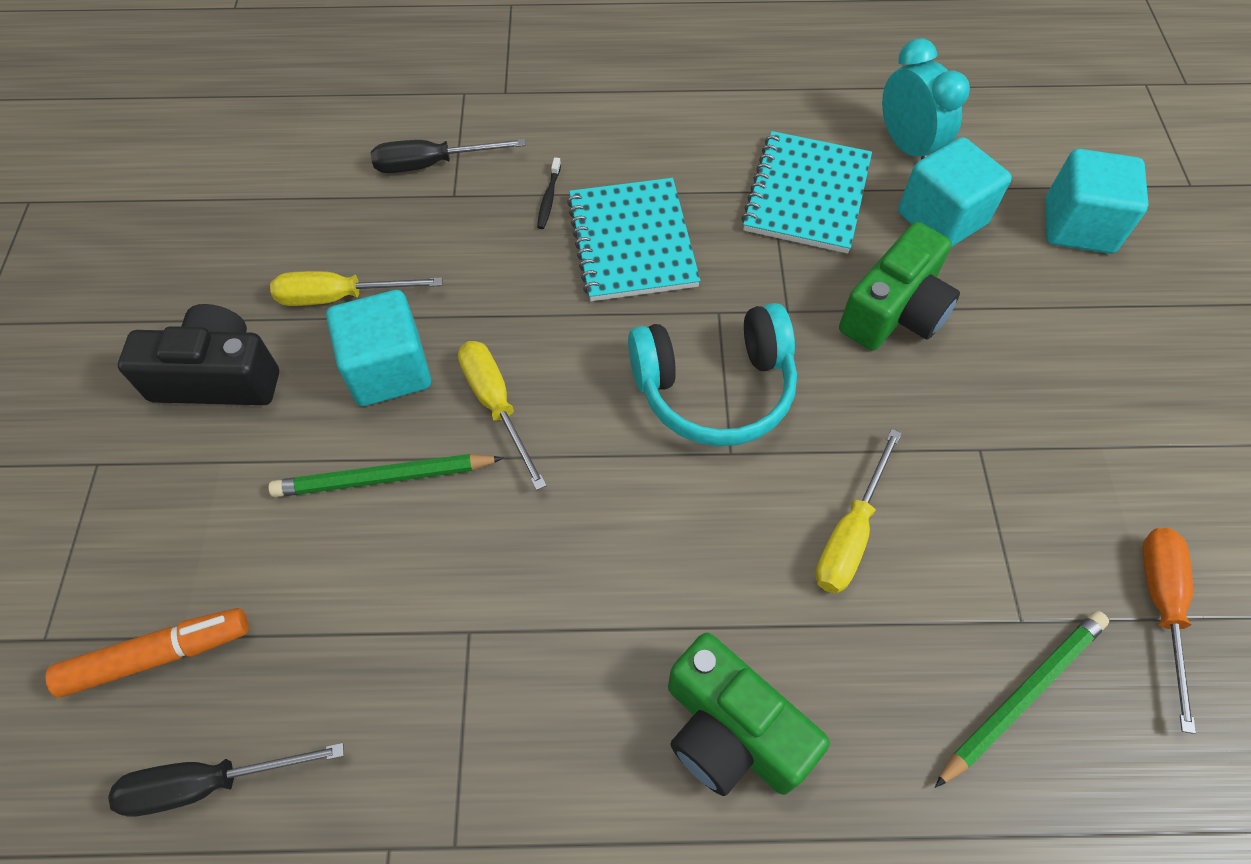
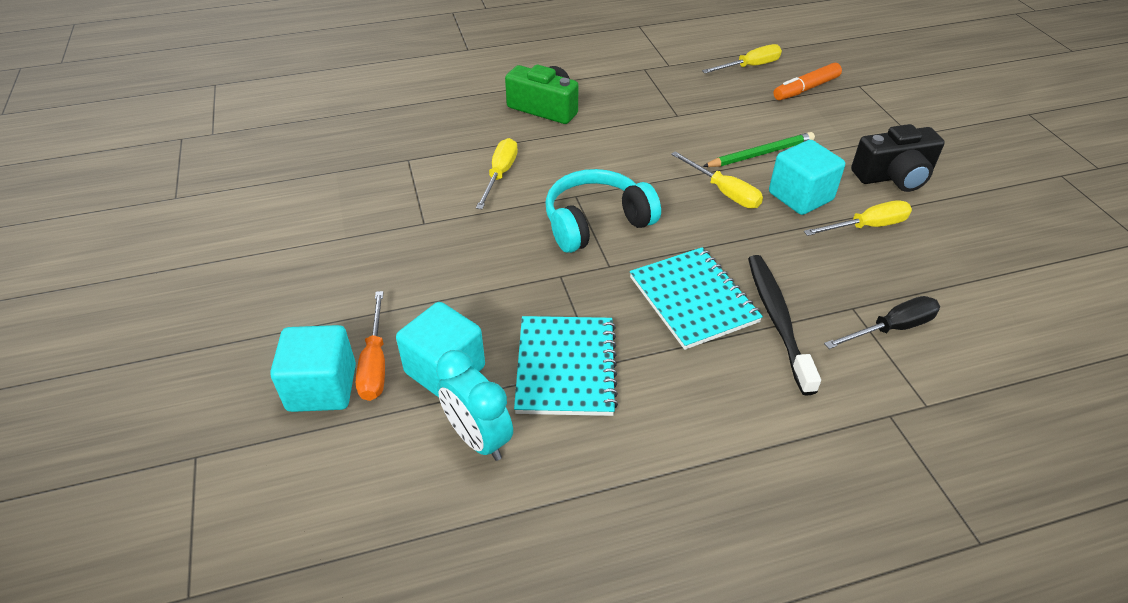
camera: 165 degrees right, 15 degrees down
(209, 783) = (749, 67): black screwdriver -> yellow screwdriver
(549, 198) = (777, 320): black toothbrush -> black toothbrush, size x2.43
(895, 311) = (482, 289): green camera -> none
(1022, 695) = (411, 137): green pencil -> none
(1161, 607) = (332, 175): orange screwdriver -> orange screwdriver (375, 363)

